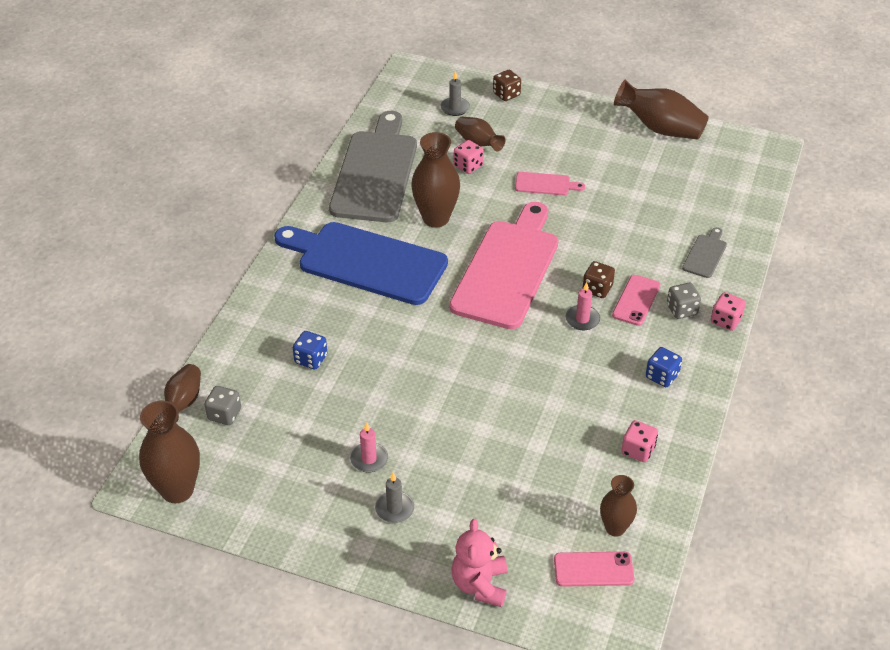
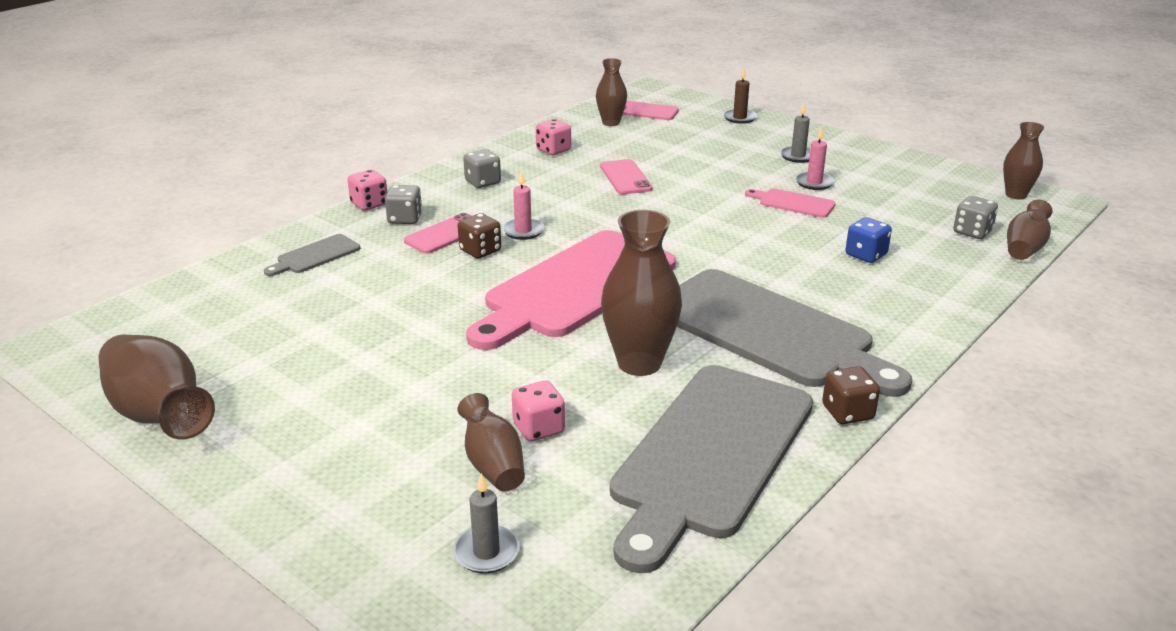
camera: 160 degrees left, 15 degrees down
(177, 490) = (1016, 195): brown vase -> brown vase, size x0.61
(366, 262) = (769, 332): blue cutting board -> grey cutting board
(480, 585) = (739, 118): pink teddy bear -> brown candle
(506, 94) = (356, 557): brown dice -> brown dice (847, 412)
(543, 419) = (625, 177): none -> pink phone
(545, 184) = (436, 373): pink cutting board -> pink cutting board (793, 203)
(662, 376) = (483, 182): blue dice -> grey dice

